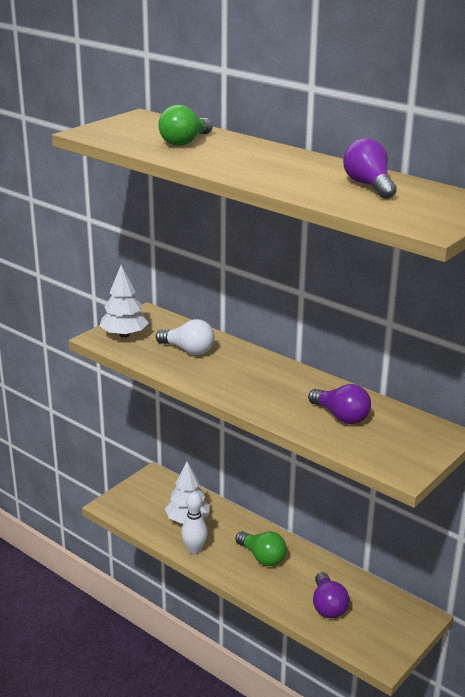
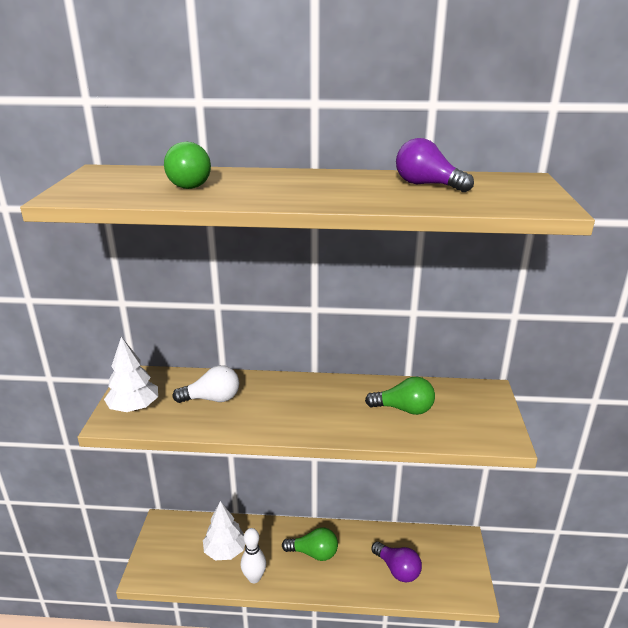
camera: 35 degrees left, 0 degrees up
(341, 416) = (404, 409): purple light bulb -> green light bulb

